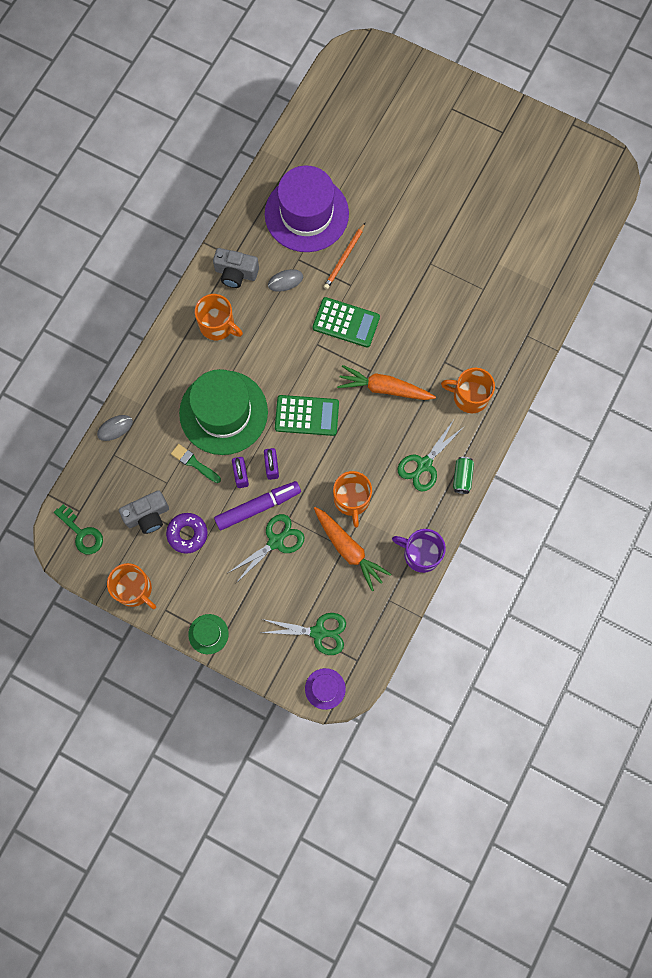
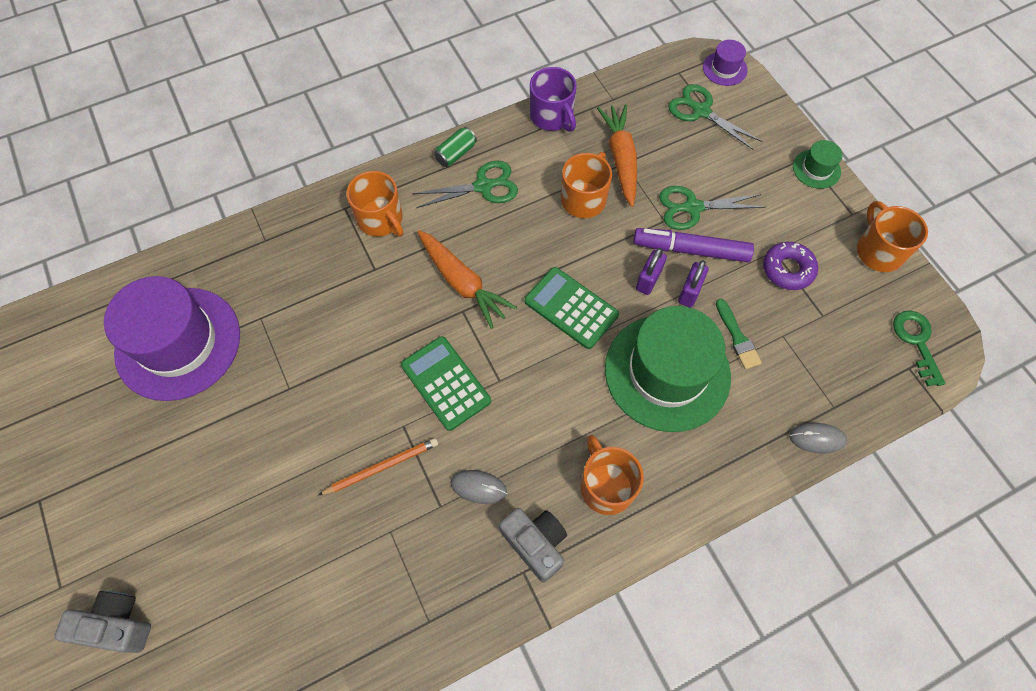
camera: 145 degrees left, 10 degrees down
(148, 516) = (825, 314): grey camera -> grey camera (117, 625)
(306, 214) = (380, 566): purple hat -> purple hat (178, 343)

